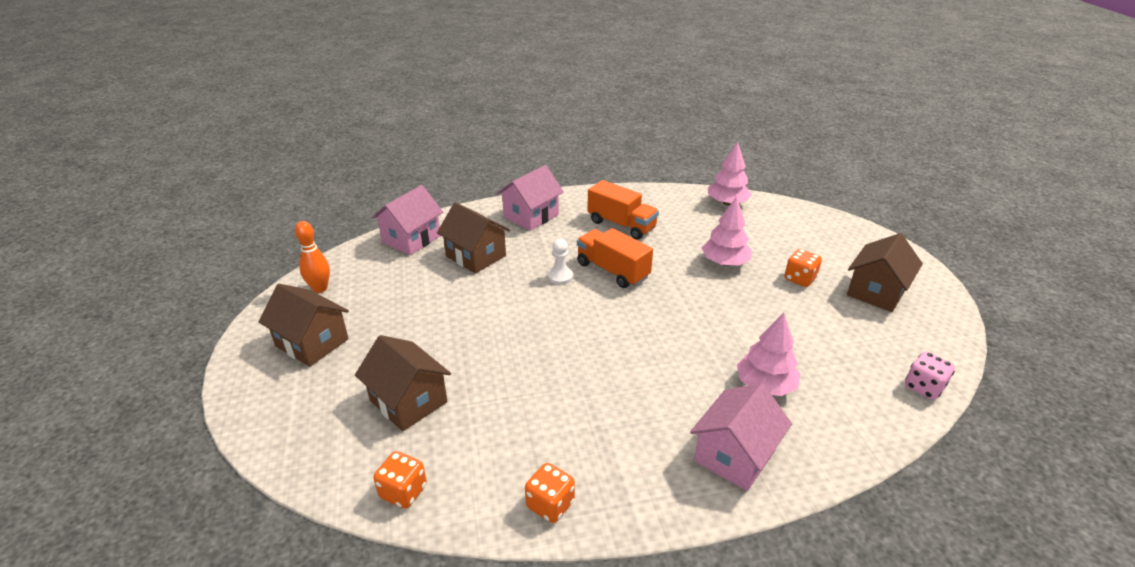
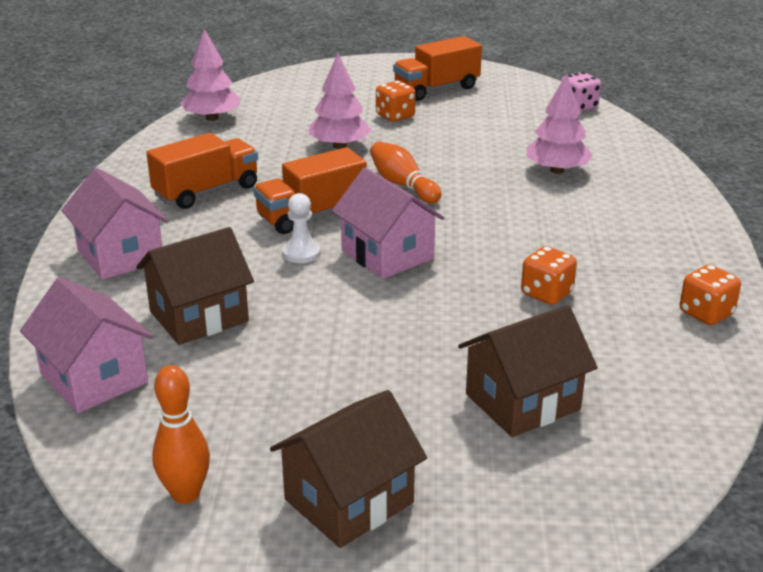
camera: 75 degrees left, 5 degrees down
(403, 491) = (683, 413): orange dice -> orange dice (546, 293)
(681, 302) = (403, 185): none -> orange bowling pin
(734, 455) = (648, 205): pink house -> pink house (387, 254)
(876, 292) = (436, 89): brown house -> orange truck

